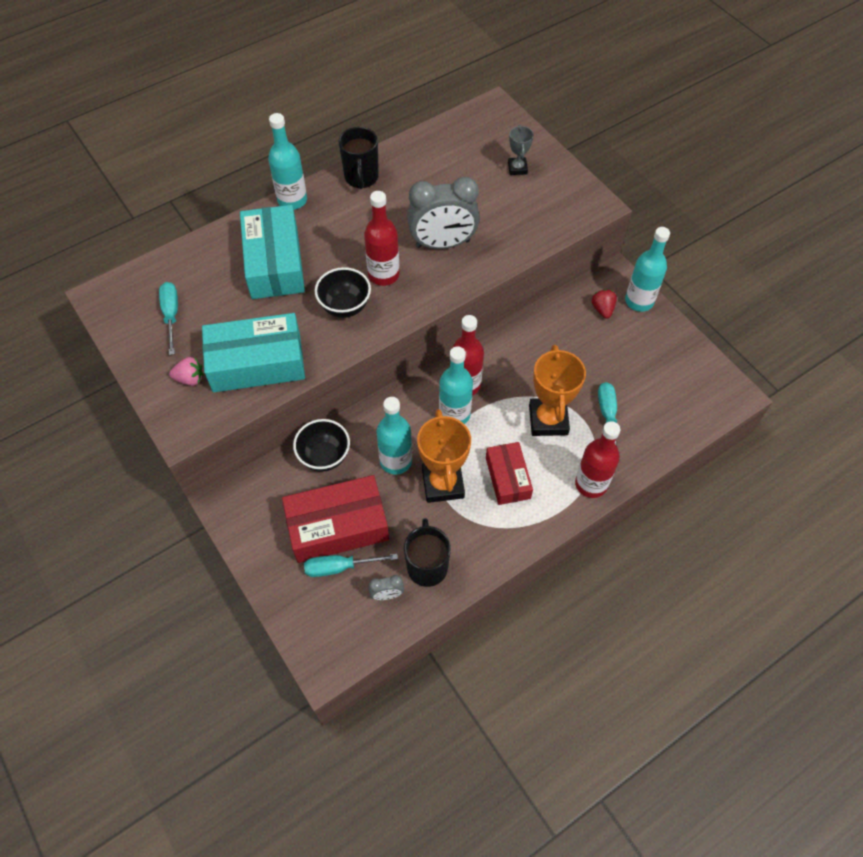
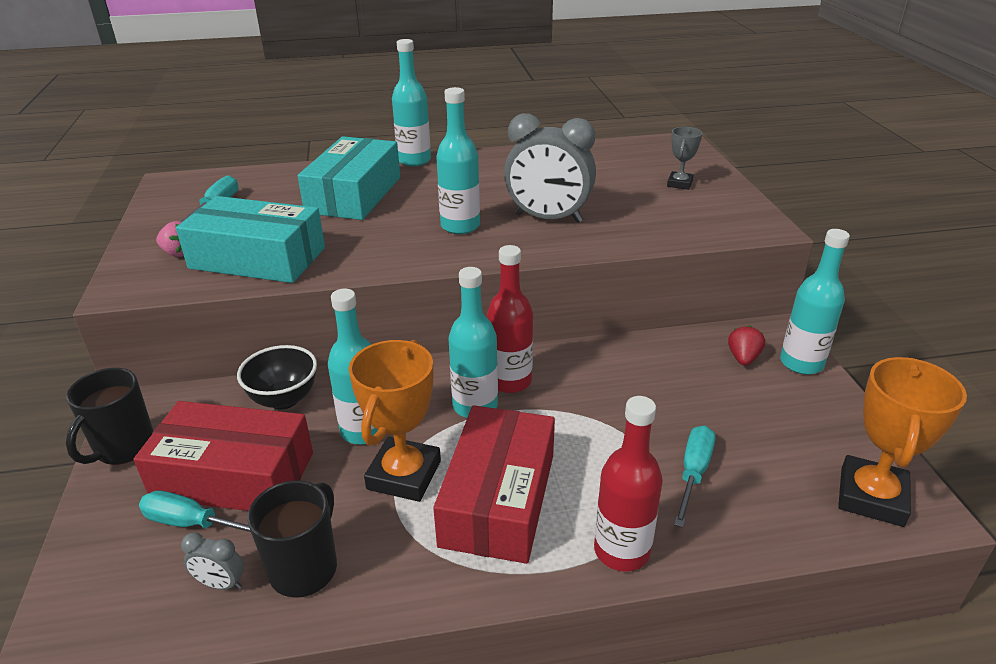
camera: 25 degrees right, 25 degrees down
(345, 307) = (394, 240): black bowl -> none
(361, 177) = (498, 159): black mug -> black mug (123, 447)
(383, 275) = (460, 226): red bottle -> turquoise bottle
(507, 478) = (498, 499): red box -> red box, size x1.66
(548, 420) = (599, 451): orange trophy -> orange trophy (871, 497)

